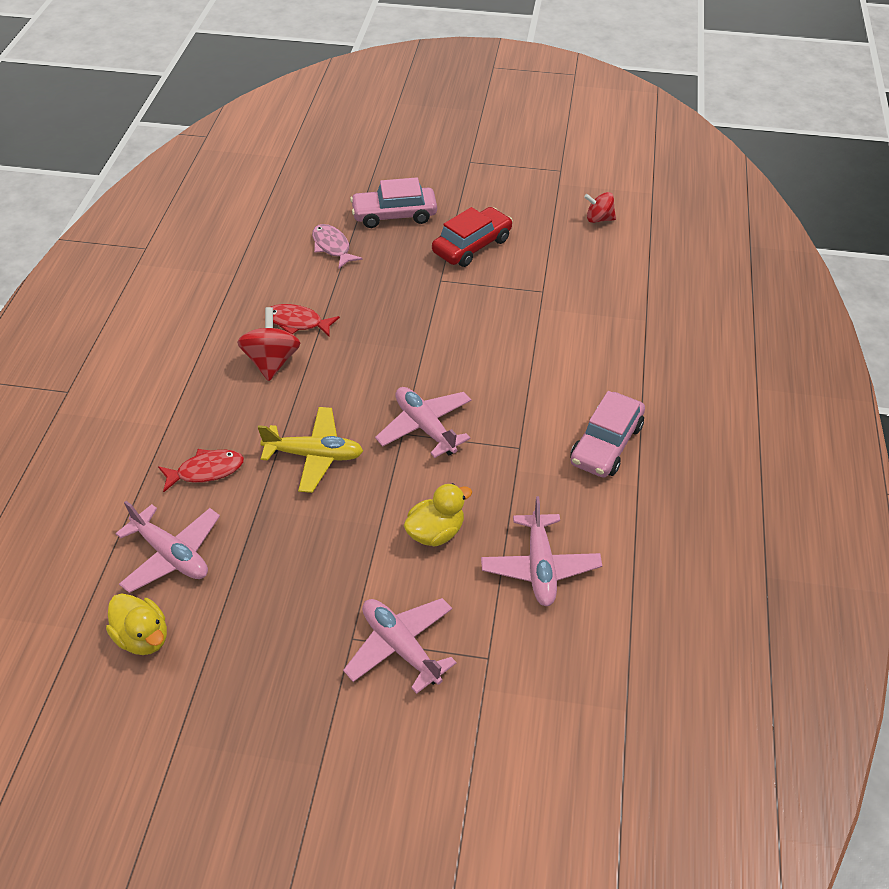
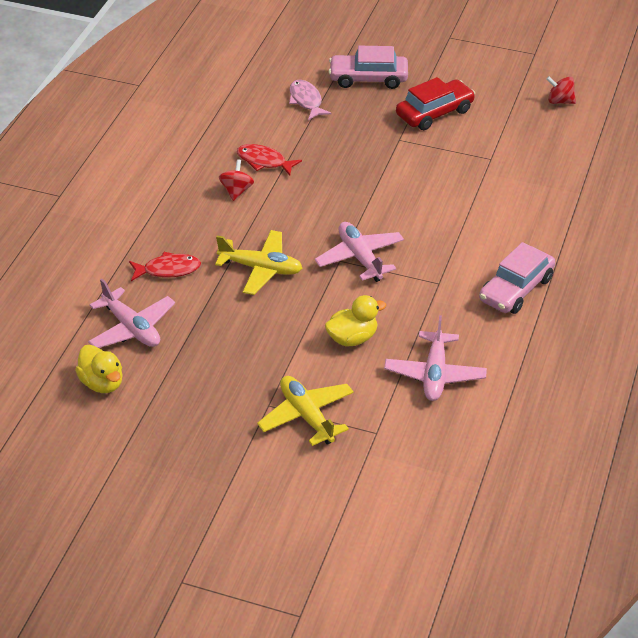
camera: 10 degrees right, 5 degrees down
(272, 361) = (236, 191): red spinning top -> red spinning top, size x0.65
(400, 647) = (307, 416): pink plane -> yellow plane

